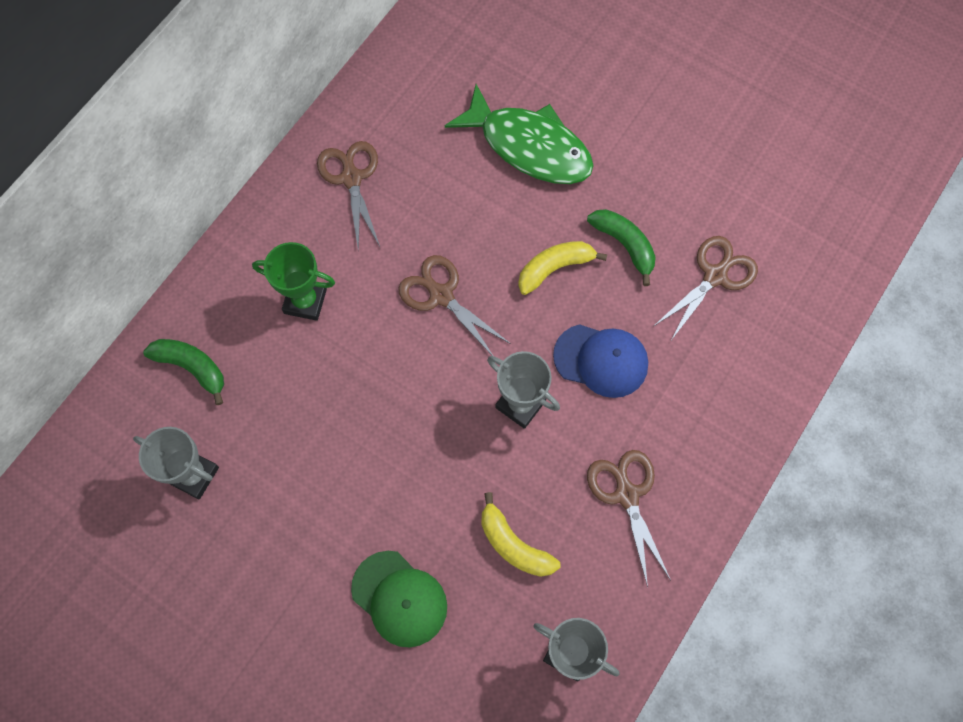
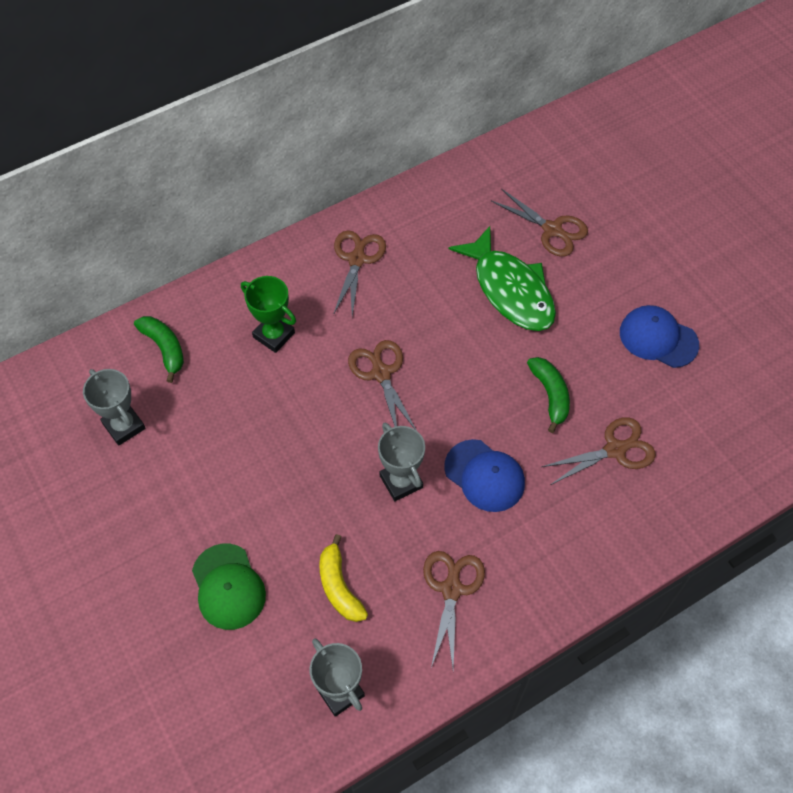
camera: 25 degrees right, 10 degrees down
(540, 62) = (552, 230): none -> brown scissors
(554, 268) = (483, 389): yellow banana -> none
(701, 138) = (658, 338): none -> blue cap

